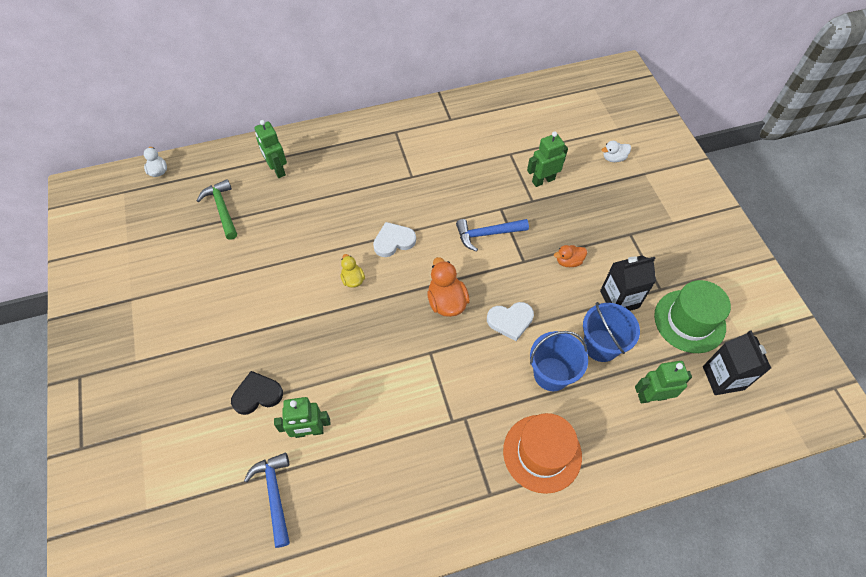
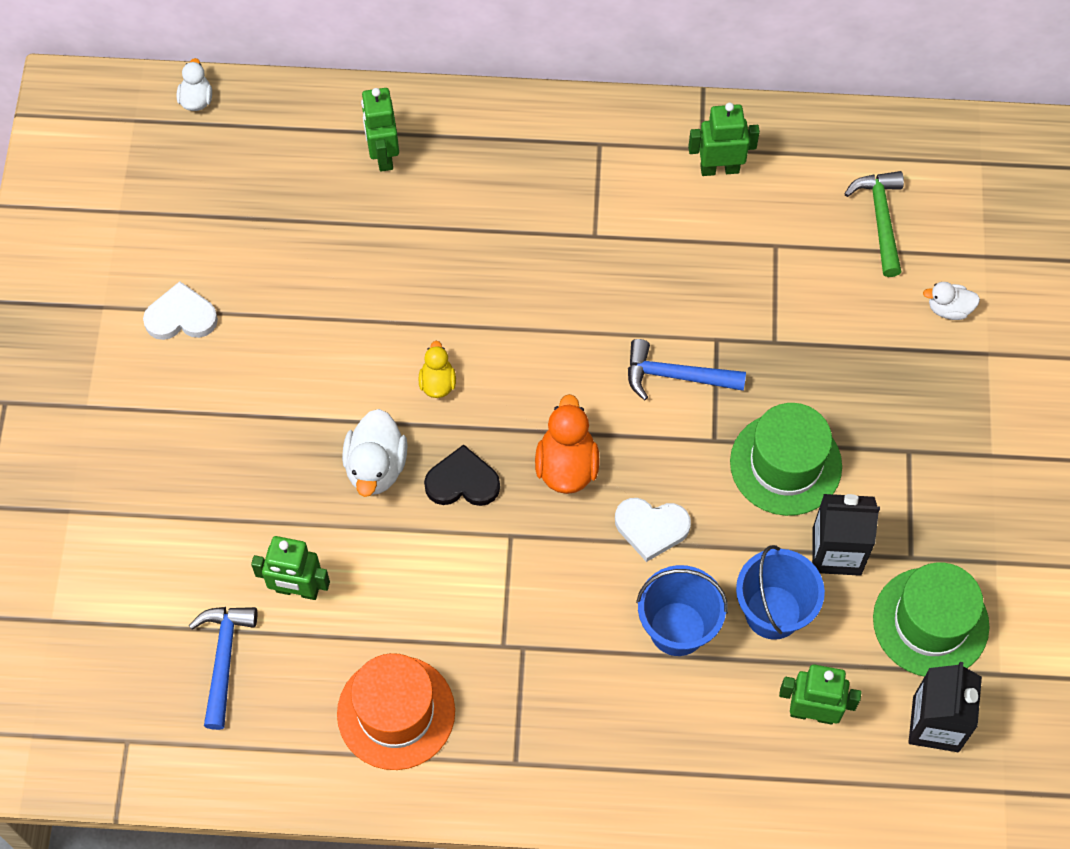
camera: 20 degrees right, 5 degrees up
(222, 209) = (276, 199): green hammer -> green hammer (880, 219)
(257, 394) = (242, 513): black heart -> black heart (462, 481)
(333, 339) = (376, 467): none -> white duck
(393, 241) = (523, 340): white heart -> white heart (181, 316)
(542, 453) = (612, 734): orange hat -> orange hat (396, 712)
(543, 180) = (809, 311): green robot -> green robot (719, 168)
(568, 261) = (785, 464): orange duck -> green hat

